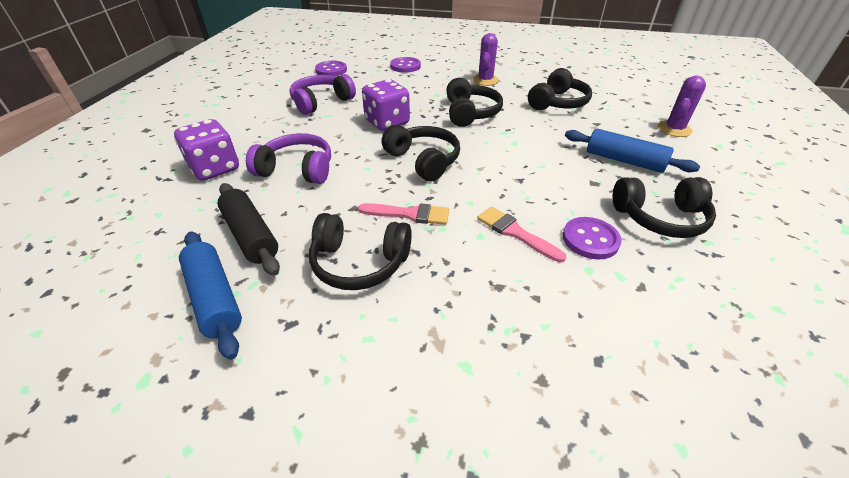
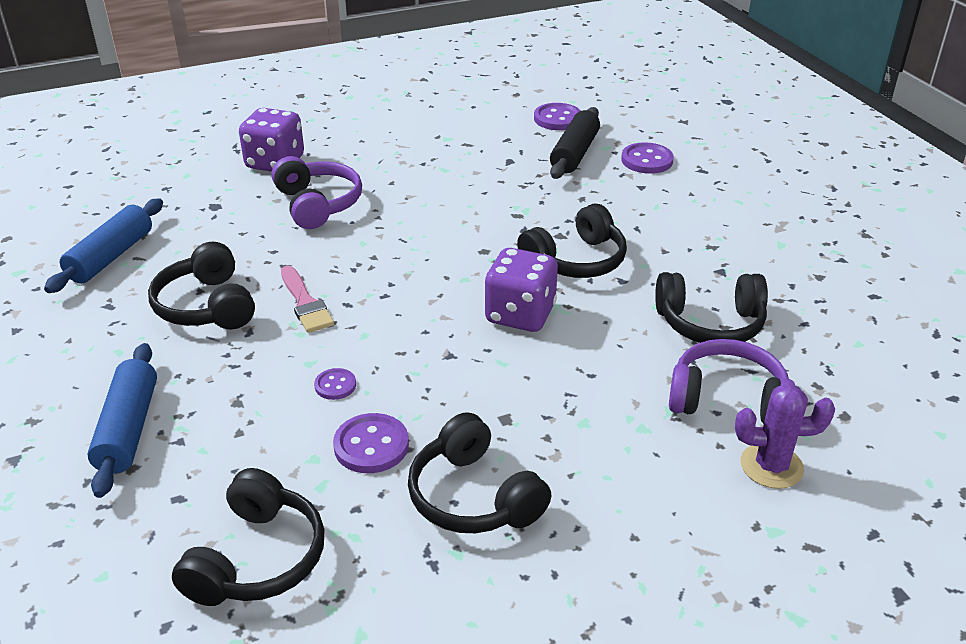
camera: 55 degrees right, 5 degrees down
(251, 235) = (197, 233): black rolling pin -> black rolling pin (574, 154)
(321, 102) = (469, 151): purple headphones -> purple headphones (727, 399)
(387, 122) = (474, 213): purple dice -> purple dice (520, 314)
(423, 160) = (417, 271): black headphones -> black headphones (257, 558)
(485, 80) = (696, 237): purple cactus -> none
(515, 233) = (335, 385): pink brush -> purple button
(624, 160) = (597, 432): blue rolling pin -> blue rolling pin (128, 429)

